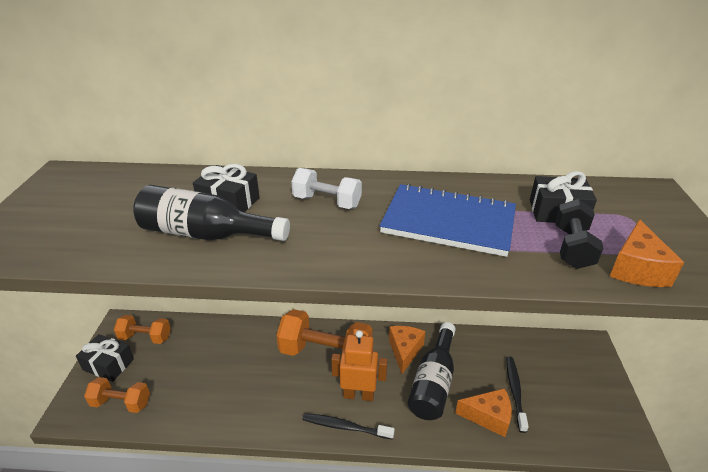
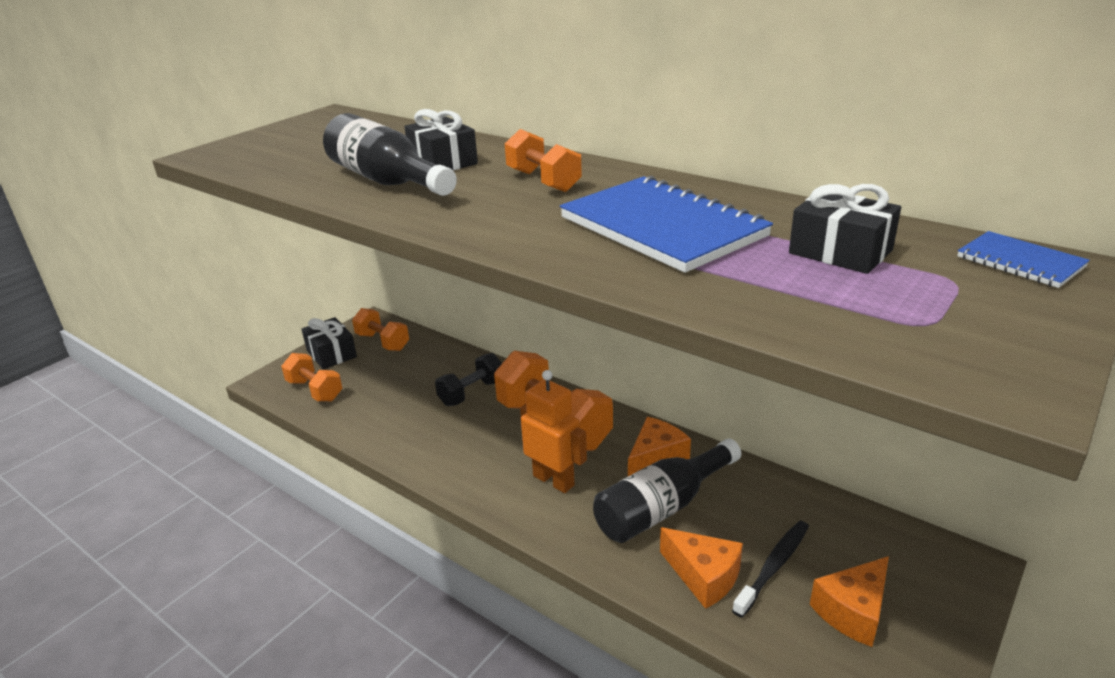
camera: 35 degrees right, 5 degrees down
(327, 202) = (543, 181): white dumbbell -> orange dumbbell
(345, 427) = (509, 504): black toothbrush -> none
(572, 247) = (799, 289): black dumbbell -> black dumbbell (471, 393)
(635, 194) = (1020, 262): none -> blue notebook
(637, 269) = (867, 333): orange cheese -> orange cheese (853, 611)

